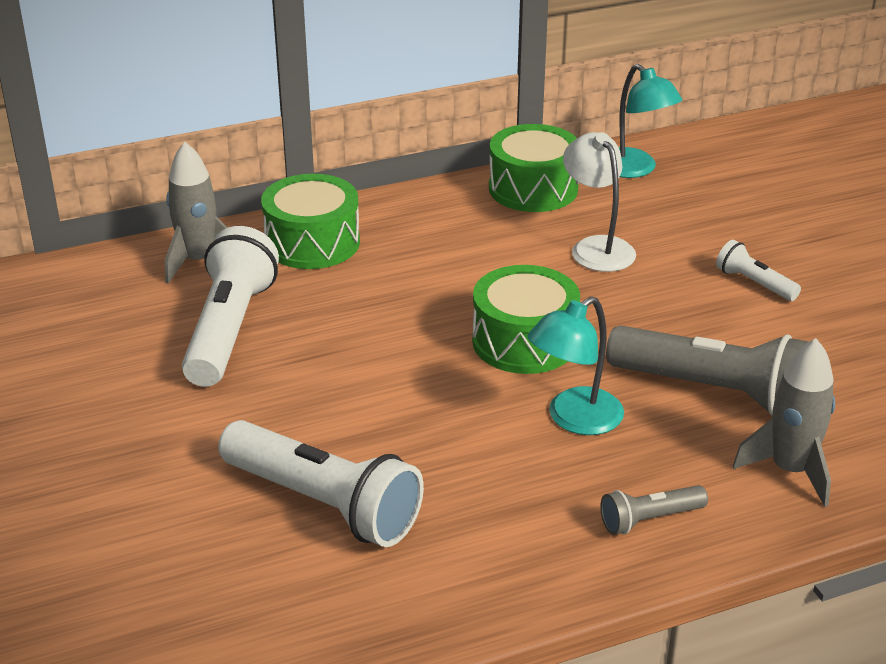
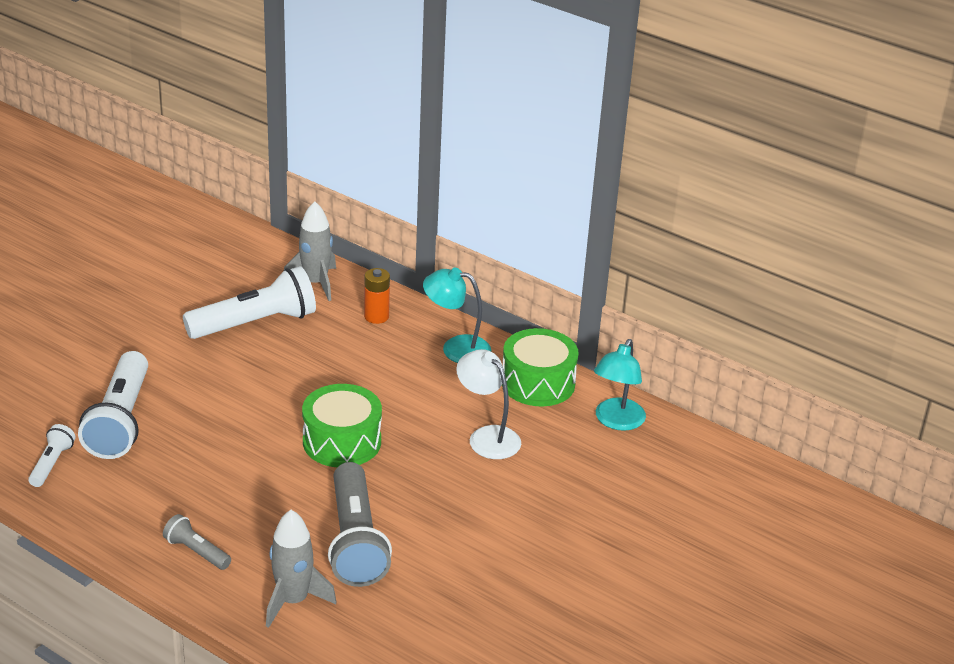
camera: 55 degrees right, 0 degrees up
(312, 243) = (376, 316): green drum -> orange battery
(574, 419) = (274, 489): turquoise lamp -> turquoise lamp (456, 348)
(596, 247) = (487, 436): white lamp -> white lamp turned 75 degrees counterclockwise
(754, 283) = (510, 525): white flashlight -> white flashlight (52, 464)

